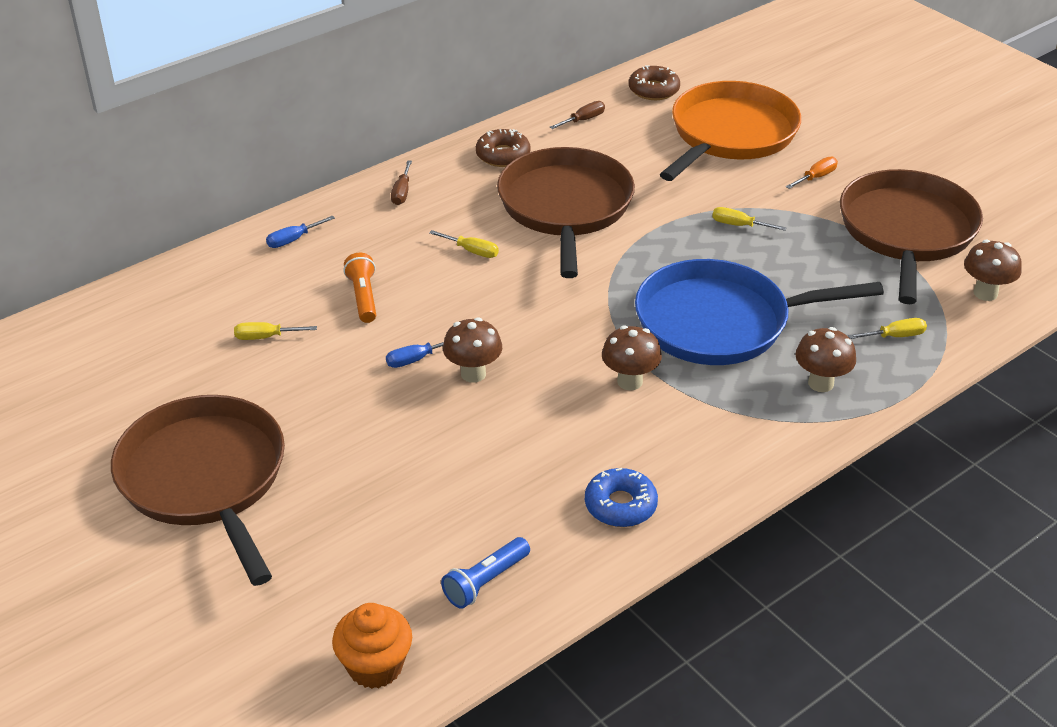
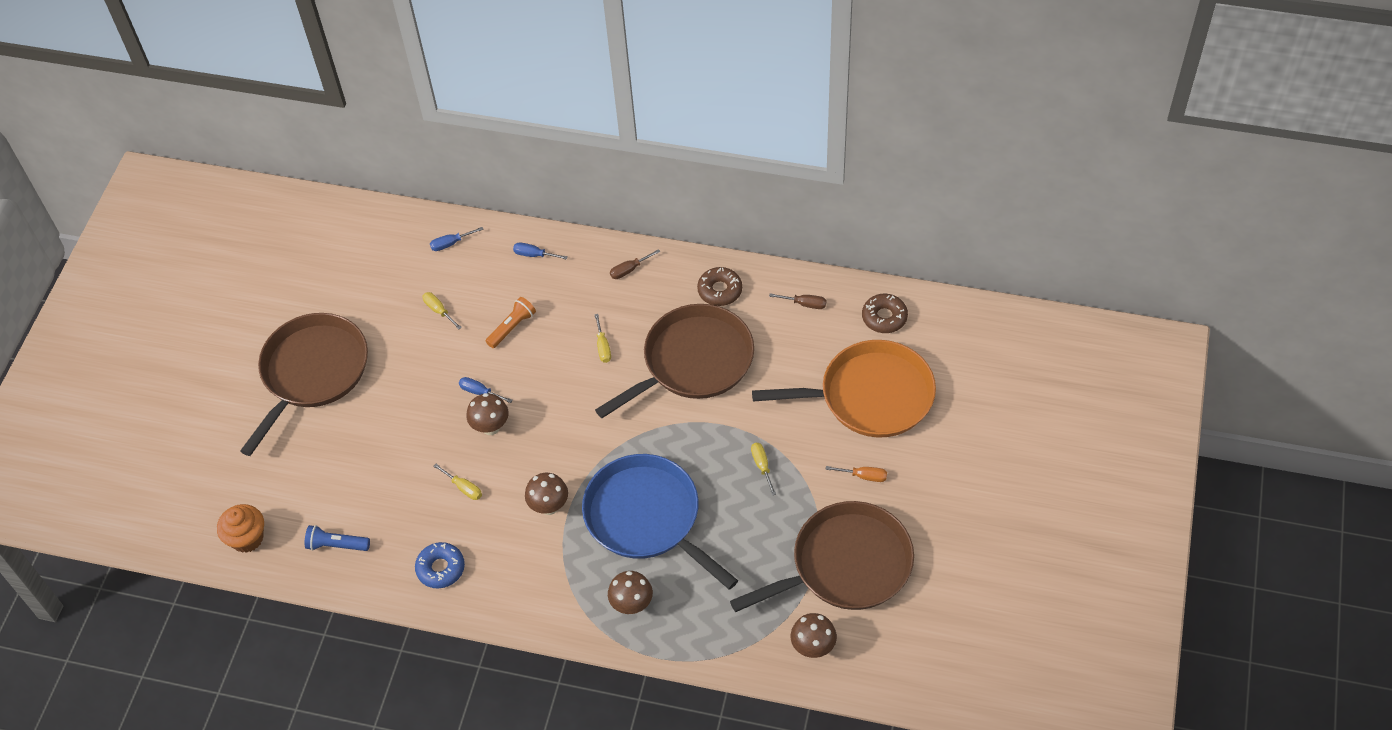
camera: 55 degrees right, 15 degrees up
(191, 286) = (451, 243): none -> blue screwdriver
(895, 336) = (716, 620): yellow screwdriver -> yellow screwdriver (464, 488)

